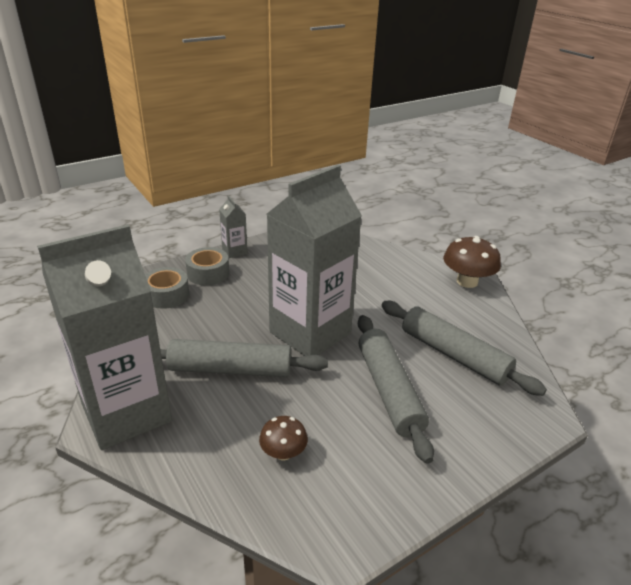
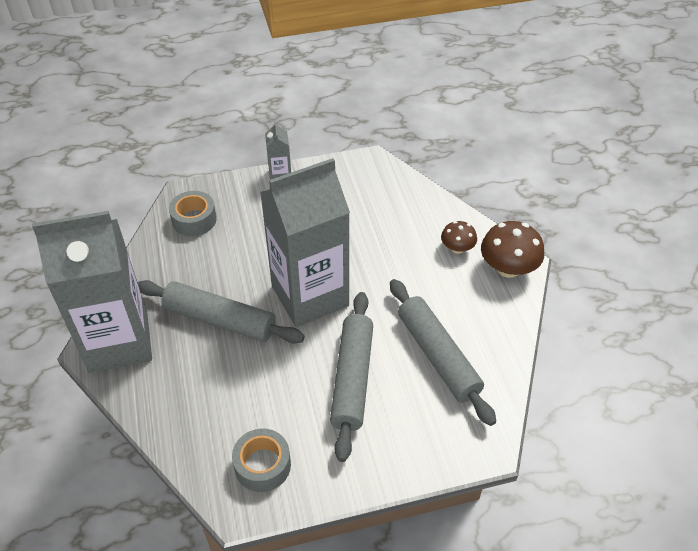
camera: 20 degrees right, 15 degrees up
(208, 273) = (243, 200): grey tape -> grey tape (262, 465)
(283, 453) = (230, 415): brown mushroom -> brown mushroom (457, 248)

